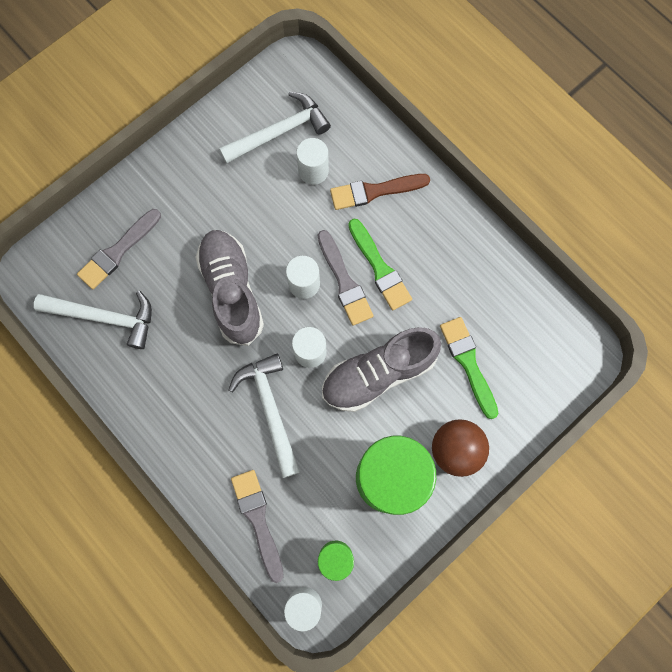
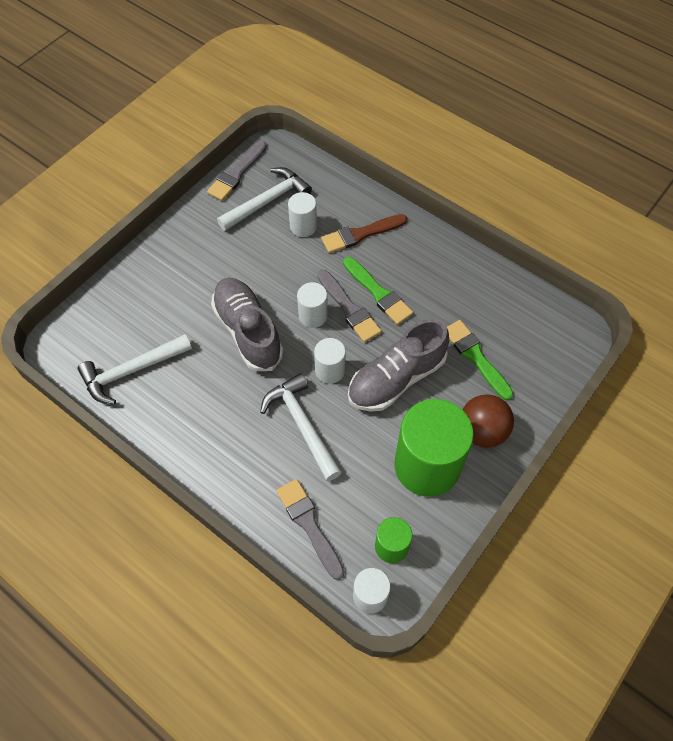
camera: 10 degrees left, 15 degrees down
(104, 317) = (132, 371): white hammer -> white hammer turned 150 degrees clockwise
(118, 251) = (137, 315): grey brush -> grey brush (237, 173)

